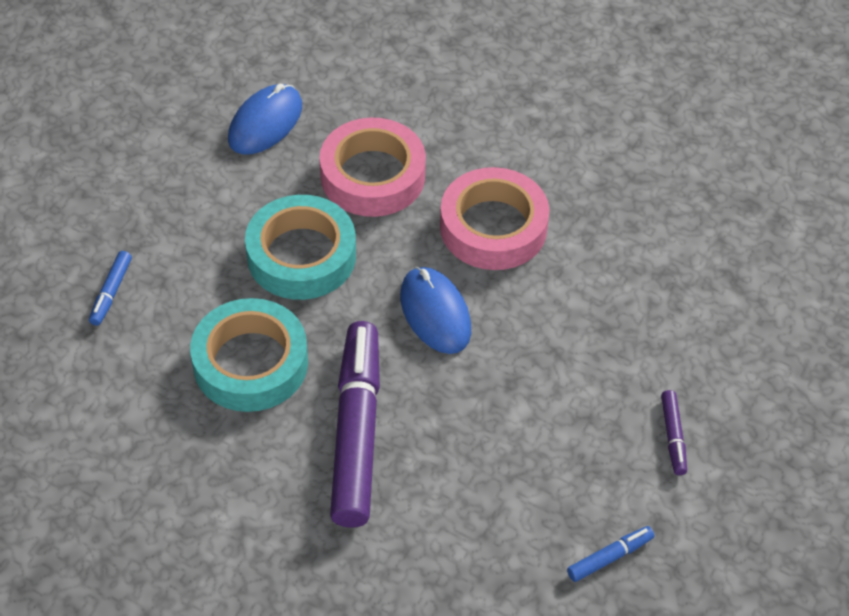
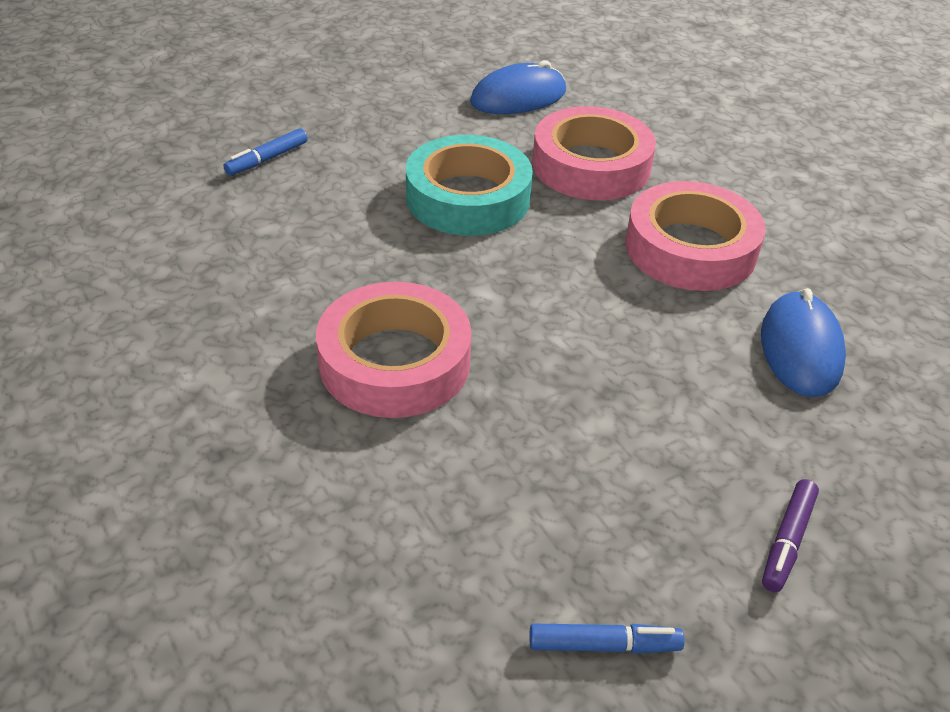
camera: 30 degrees right, 10 degrees down
(250, 363) = (341, 259): turquoise tape -> none
(356, 432) = (395, 362): purple marker -> pink tape
(435, 313) = (569, 294): blue mouse -> blue mouse (800, 348)

